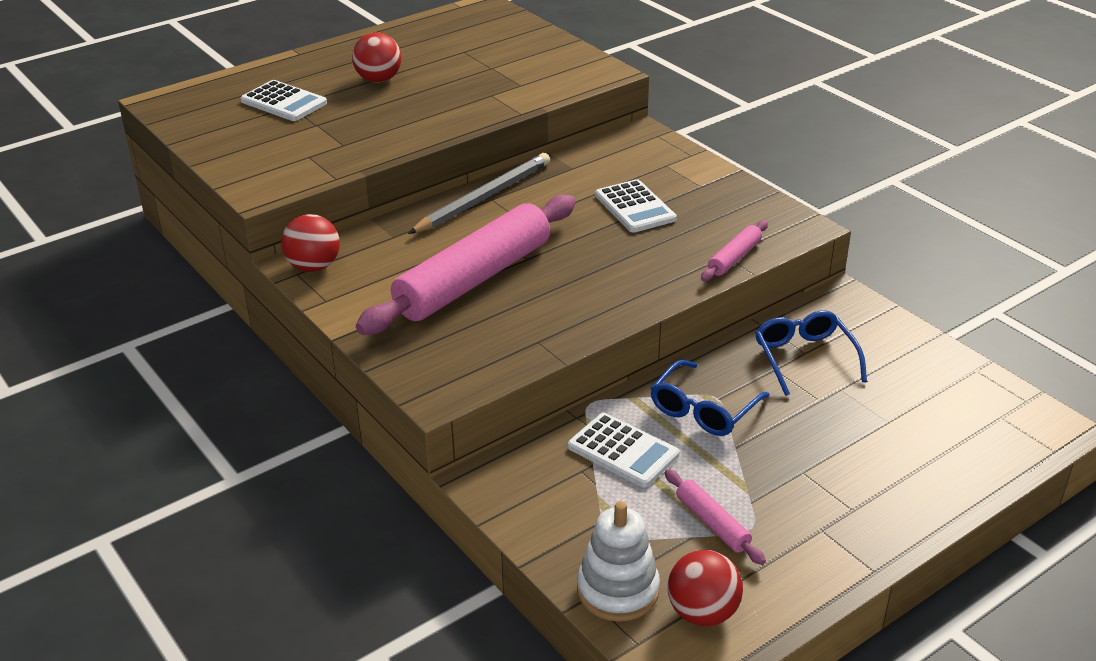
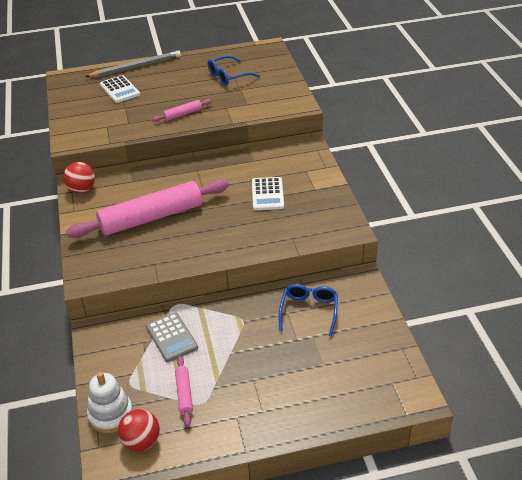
camera: 25 degrees right, 5 degrees up
(378, 80) = (176, 85): red ball -> none
(483, 197) = (193, 168): grey pencil -> grey pencil (136, 67)
(623, 451) = (171, 337): white calculator -> grey calculator
(703, 410) = (230, 326): blue glasses -> blue glasses (228, 76)
(734, 258) = (296, 241): pink rolling pin -> pink rolling pin (182, 114)

